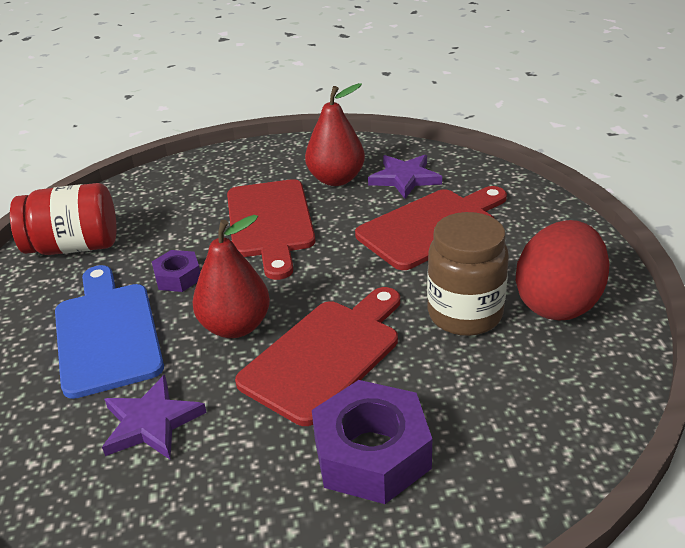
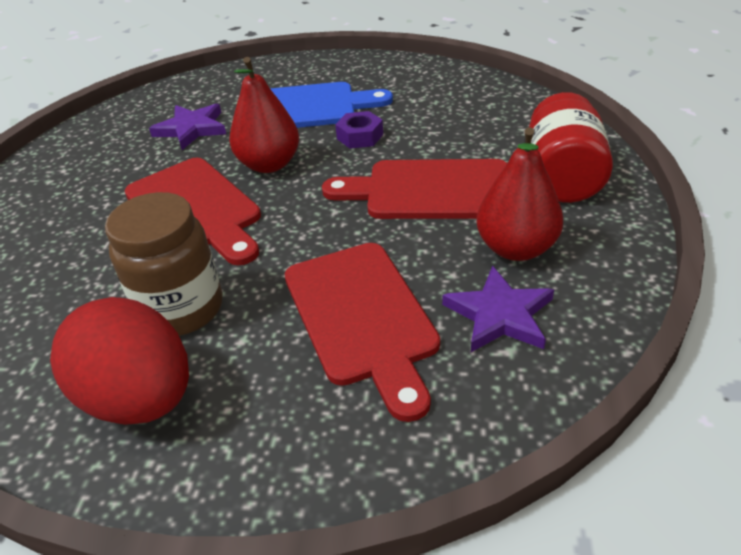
camera: 105 degrees right, 5 degrees up
(74, 247) = (437, 87): red jar -> red jar (561, 177)
(372, 453) = (72, 221): purple nut -> none

